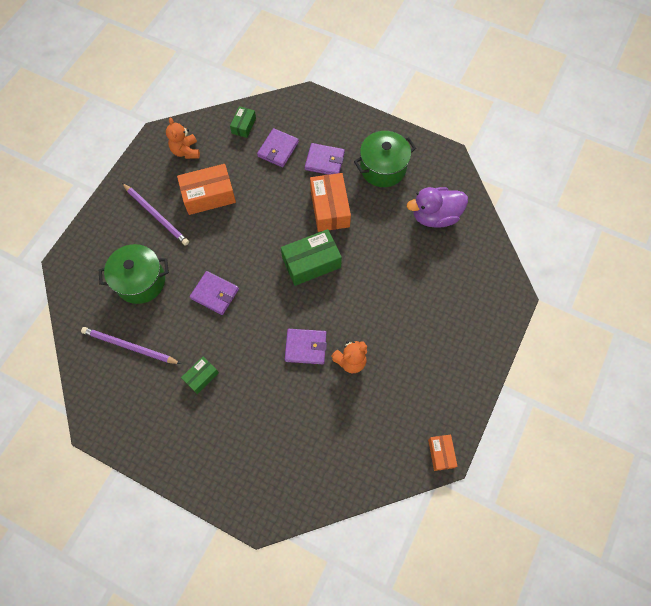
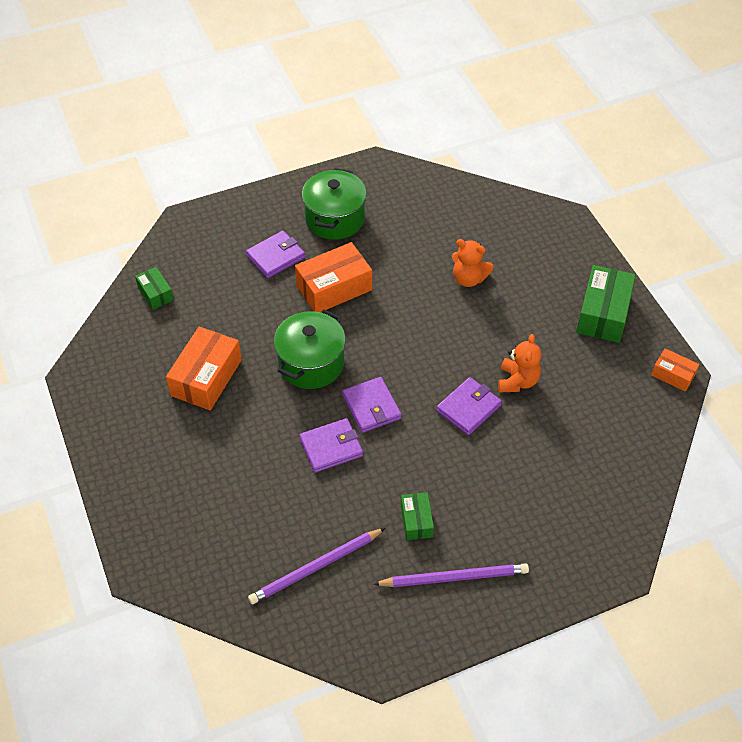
camera: 50 degrees left, 15 degrees down
(141, 281) = (245, 507): green pot -> green pot (311, 363)
(156, 215) = (178, 441): purple pencil -> purple pencil (454, 577)
(186, 151) = (127, 363): orange teddy bear -> orange teddy bear (468, 279)
(278, 149) = (218, 284): purple wallet -> purple wallet (371, 407)
(311, 262) = (379, 342): green box -> green box (603, 313)
(329, 208) = (334, 288): orange box -> orange box turned 60 degrees counterclockwise
(435, 216) = (429, 216): purple duck -> none

